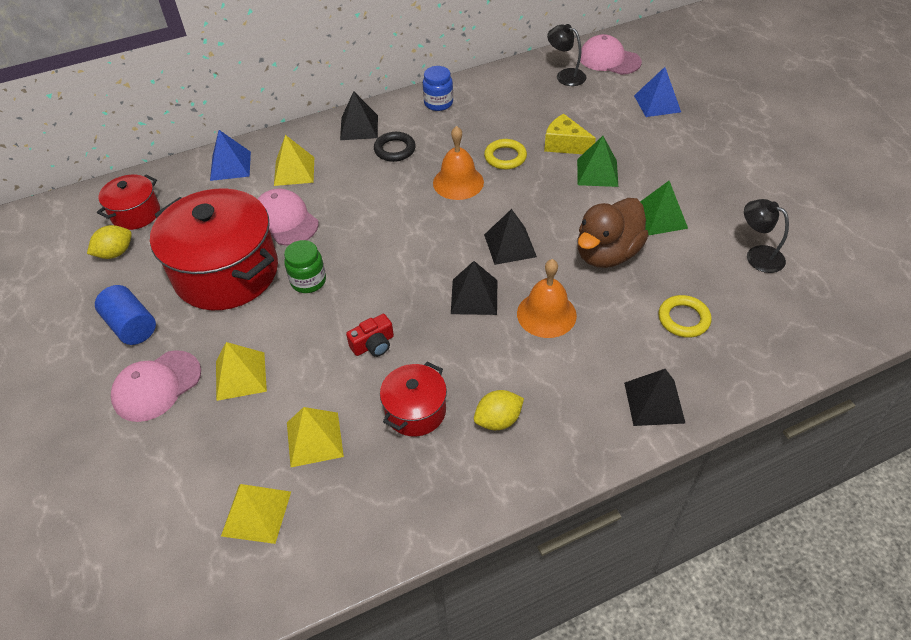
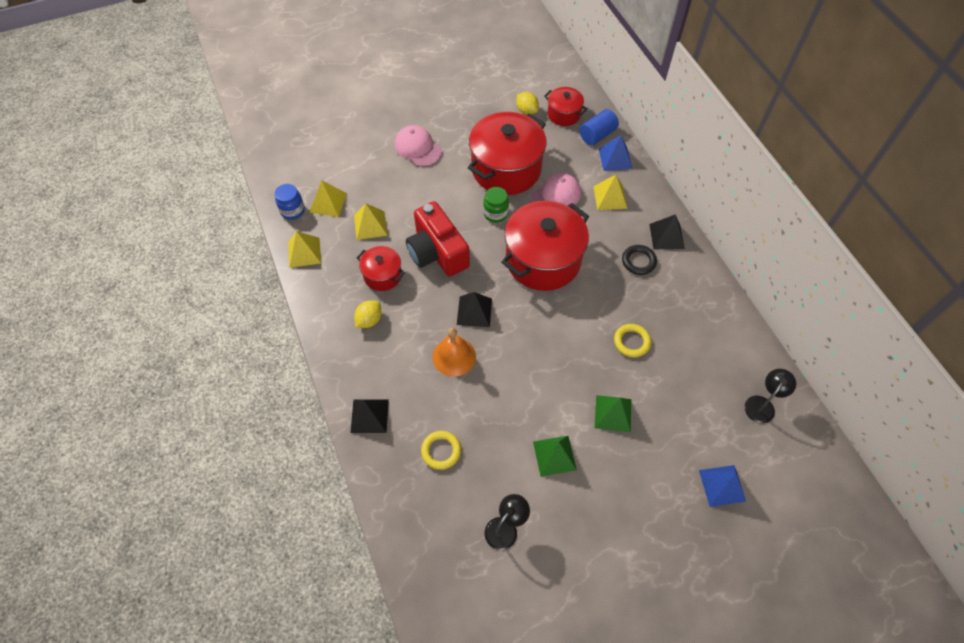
camera: 90 degrees right, 10 degrees up
(131, 326) = (464, 129): blue cylinder -> blue cylinder (597, 135)
(240, 376) = (420, 186): yellow pyramid -> yellow pyramid (304, 252)
(373, 344) = (437, 252): red camera -> red camera, size x2.31
(391, 231) = (543, 260): none -> red pot
(438, 103) = (705, 293): blue jar -> blue jar (292, 211)
(458, 182) = (598, 305): orange bell -> none
(498, 420) = (369, 320): yellow lemon -> yellow lemon turned 60 degrees clockwise
(510, 245) = (525, 338): black pyramid -> none
(565, 145) = (651, 391): yellow cheese -> none
(607, 254) = (513, 406): brown duck -> none
(609, 59) = (797, 451): pink cap -> none

